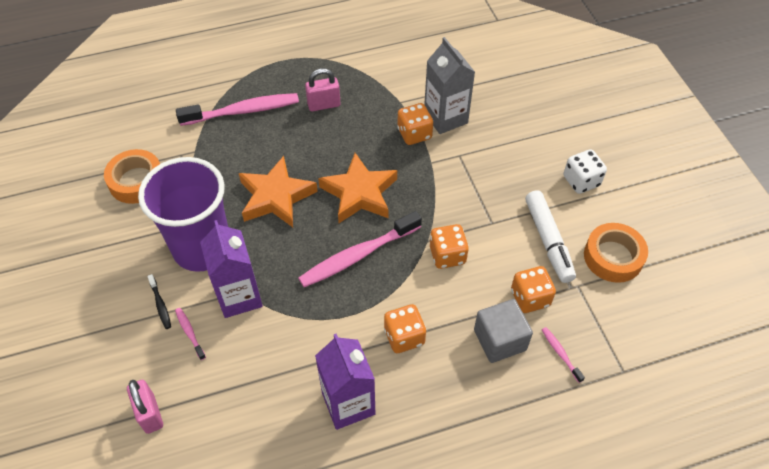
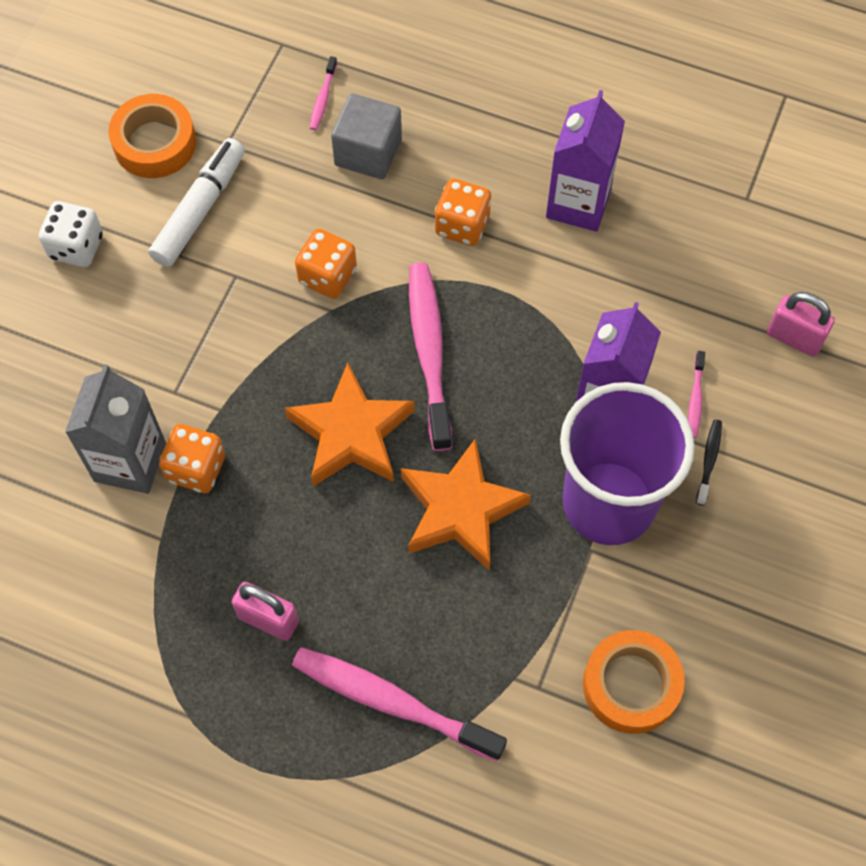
camera: 140 degrees left, 10 degrees up
(150, 413) = (794, 338): pink padlock -> pink padlock turned 75 degrees counterclockwise
(357, 256) = (429, 352): pink toothbrush -> pink toothbrush turned 105 degrees counterclockwise
(530, 298) = (291, 168): orange dice -> none

